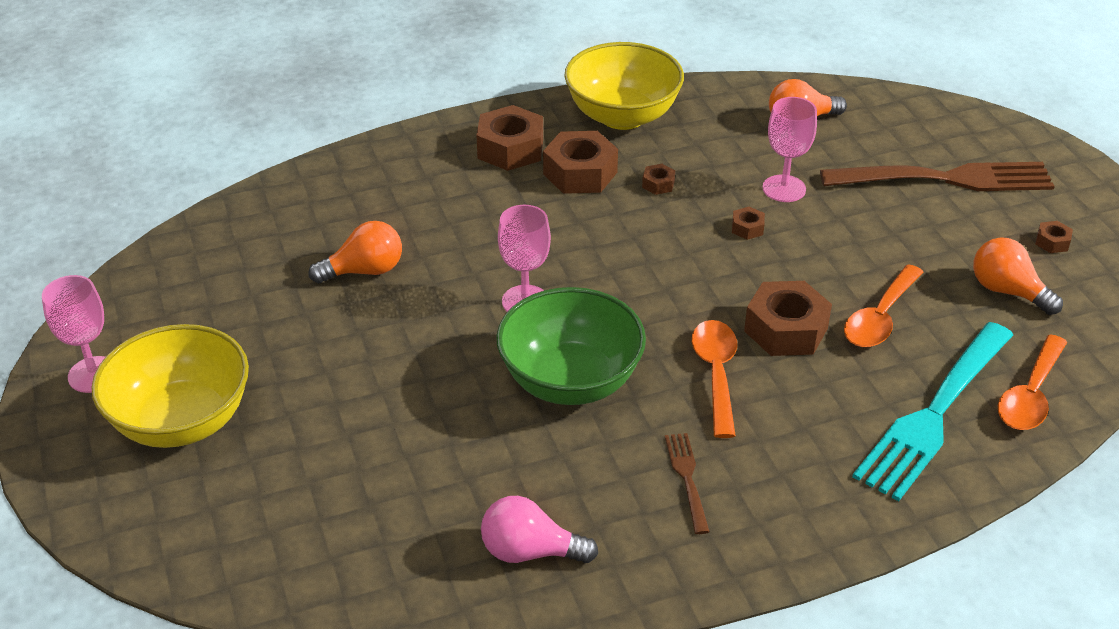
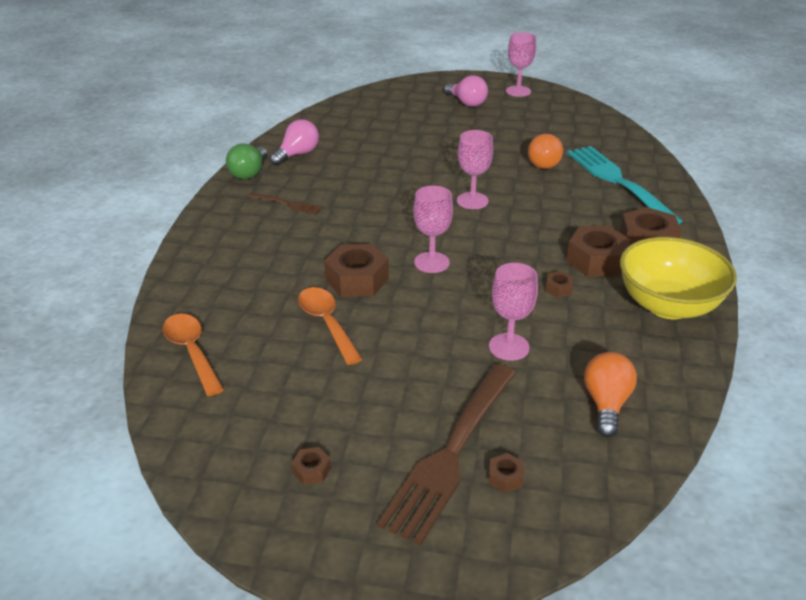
camera: 120 degrees right, 5 degrees down
(182, 421) = (467, 103): yellow bowl -> pink light bulb
(570, 381) = (392, 195): green bowl -> none
(638, 580) = (249, 173): none -> green light bulb
(696, 285) = (431, 262): none -> pink goblet
(716, 374) = (348, 240): orange spoon -> none
(747, 228) = (473, 308): brown nut -> brown nut (505, 477)
(934, 412) = (228, 303): turquoise fork -> turquoise fork (619, 182)
(1007, 291) = (287, 403): orange light bulb -> none

